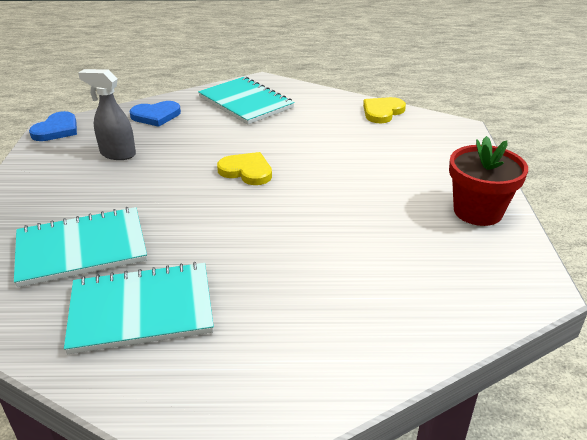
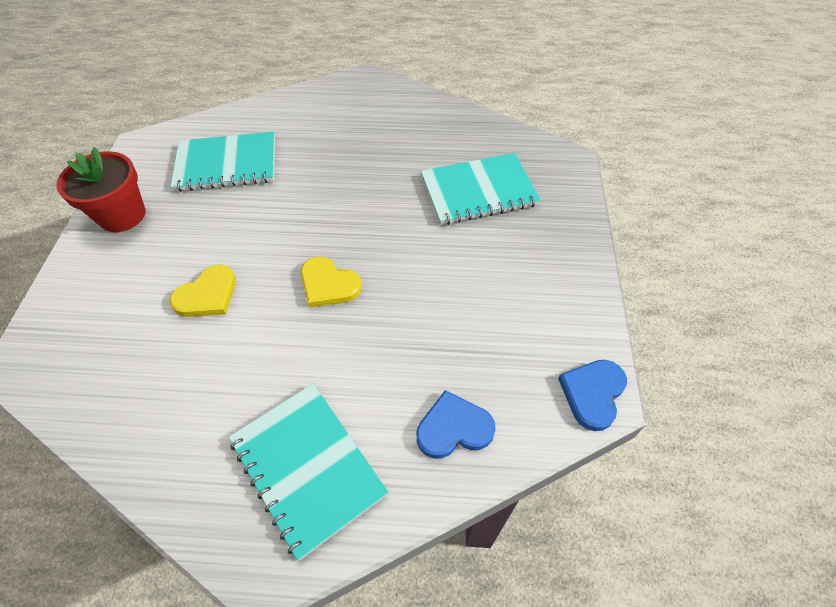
camera: 175 degrees left, 20 degrees up
(117, 154) = (486, 327): grey spray bottle -> none
(141, 309) = (418, 141): turquoise notebook -> turquoise notebook (226, 164)
(382, 112) = (100, 417): yellow heart -> yellow heart (207, 295)

